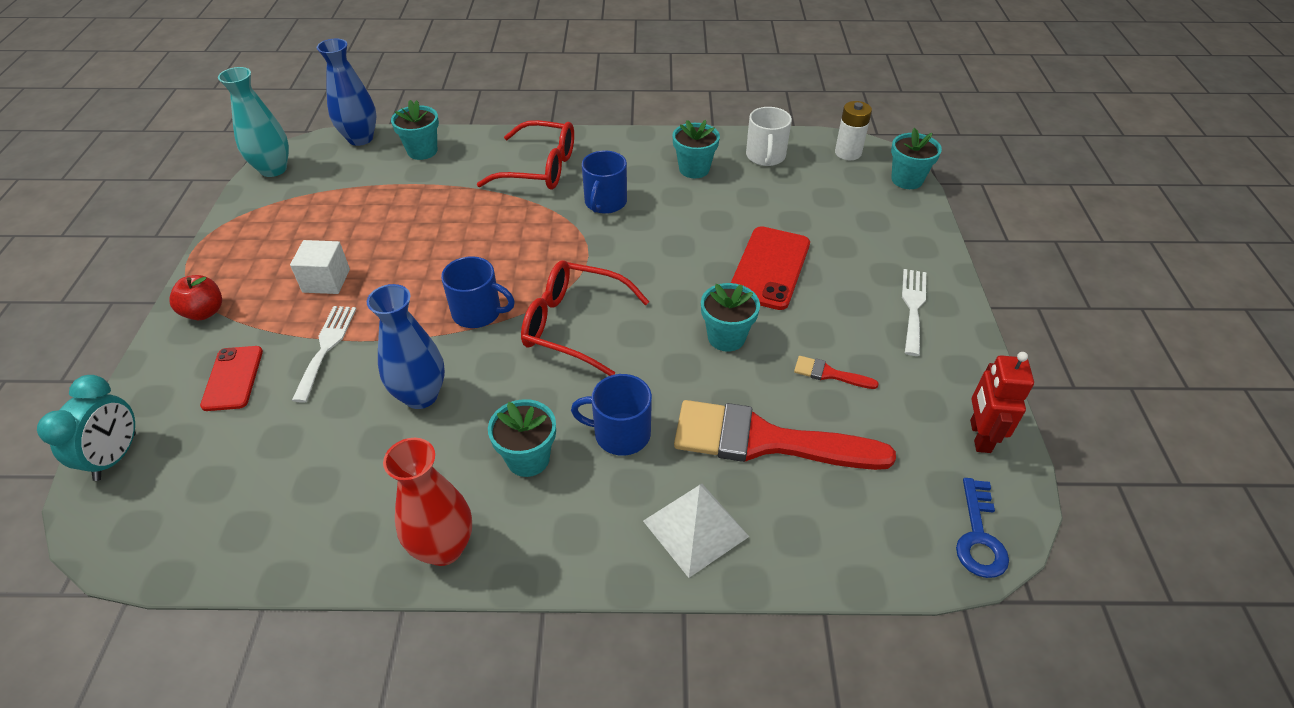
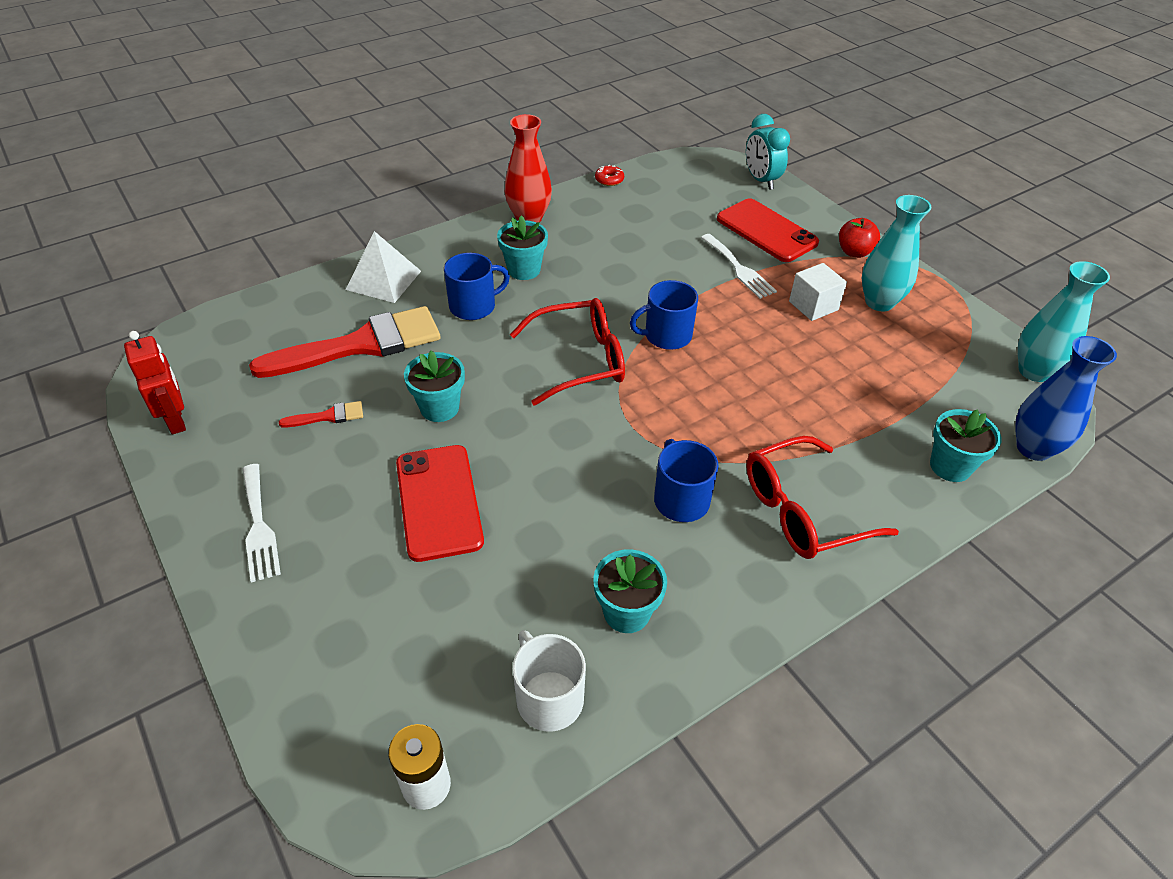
camera: 145 degrees right, 0 degrees up
(233, 378) = (766, 231): red phone -> red phone, size x1.57
(269, 570) = (609, 180): none -> red donut
(273, 258) = (879, 302): none -> turquoise vase
(421, 395) = (635, 271): blue vase -> none
(907, 180) = (309, 766): turquoise flower pot -> none
(979, 536) = (176, 350): blue key -> none

